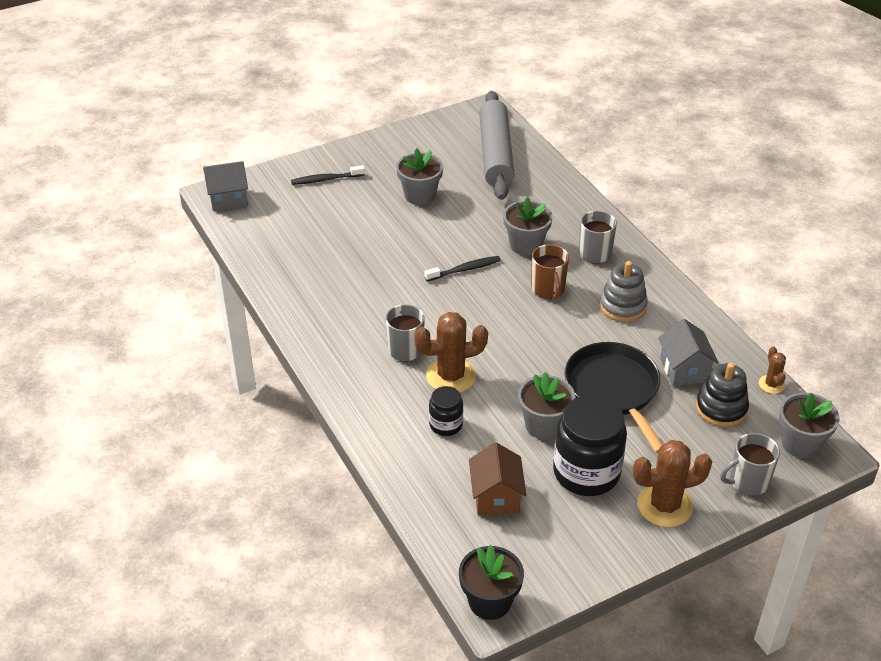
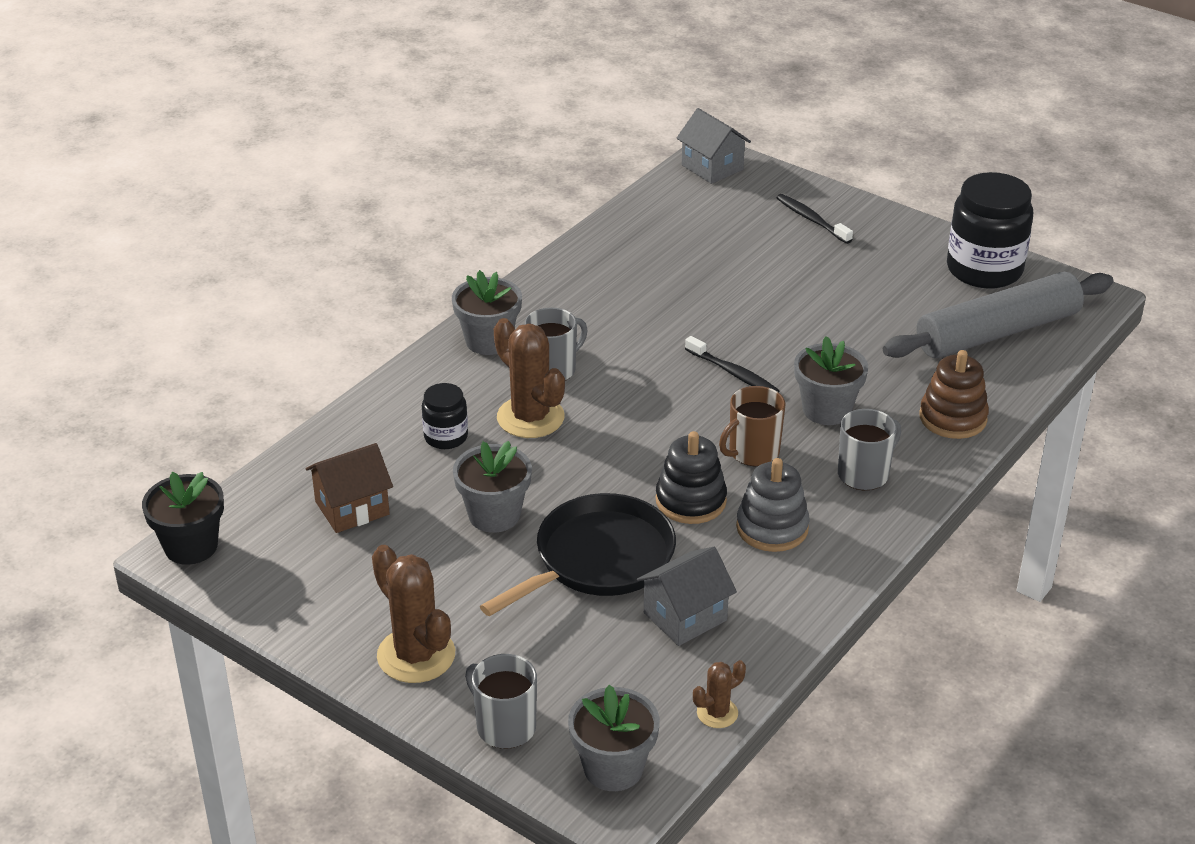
camera: 65 degrees right, 5 degrees down
(420, 195) = (848, 297): grey flower pot -> grey flower pot (488, 341)
(563, 201) = (953, 418): none -> brown stacking toy
(586, 472) = (434, 572): black jar -> black jar (984, 269)
(721, 408) = (631, 670): black stacking toy -> black stacking toy (690, 501)

